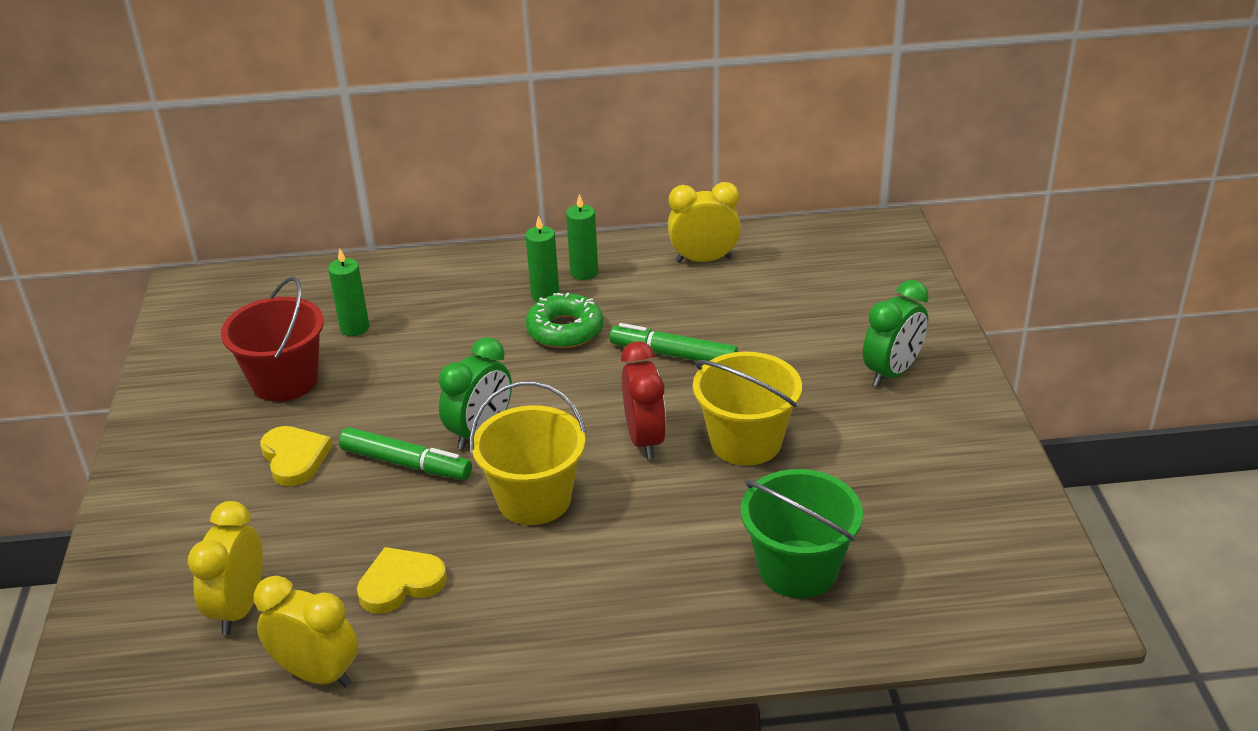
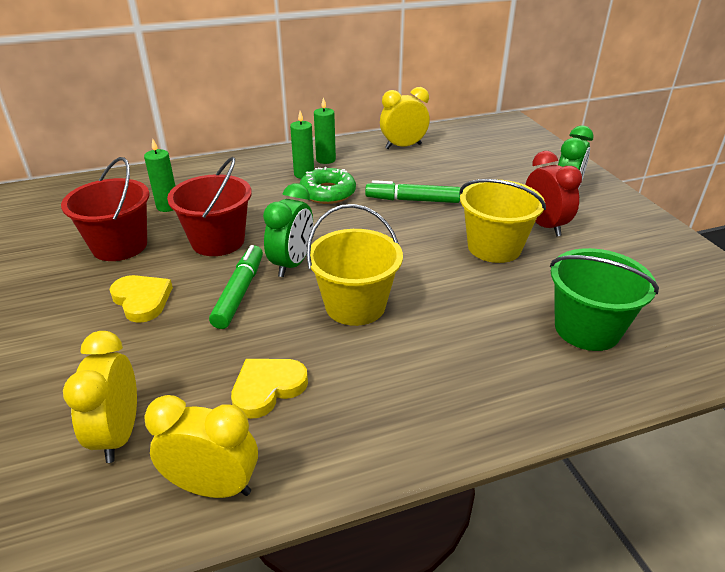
camera: 15 degrees left, 0 degrees up
(402, 388) = (218, 241): none -> red bucket
(406, 463) = (239, 292): green marker -> green marker turned 90 degrees counterclockwise
(644, 440) = (420, 254): red clock -> red clock (544, 226)

